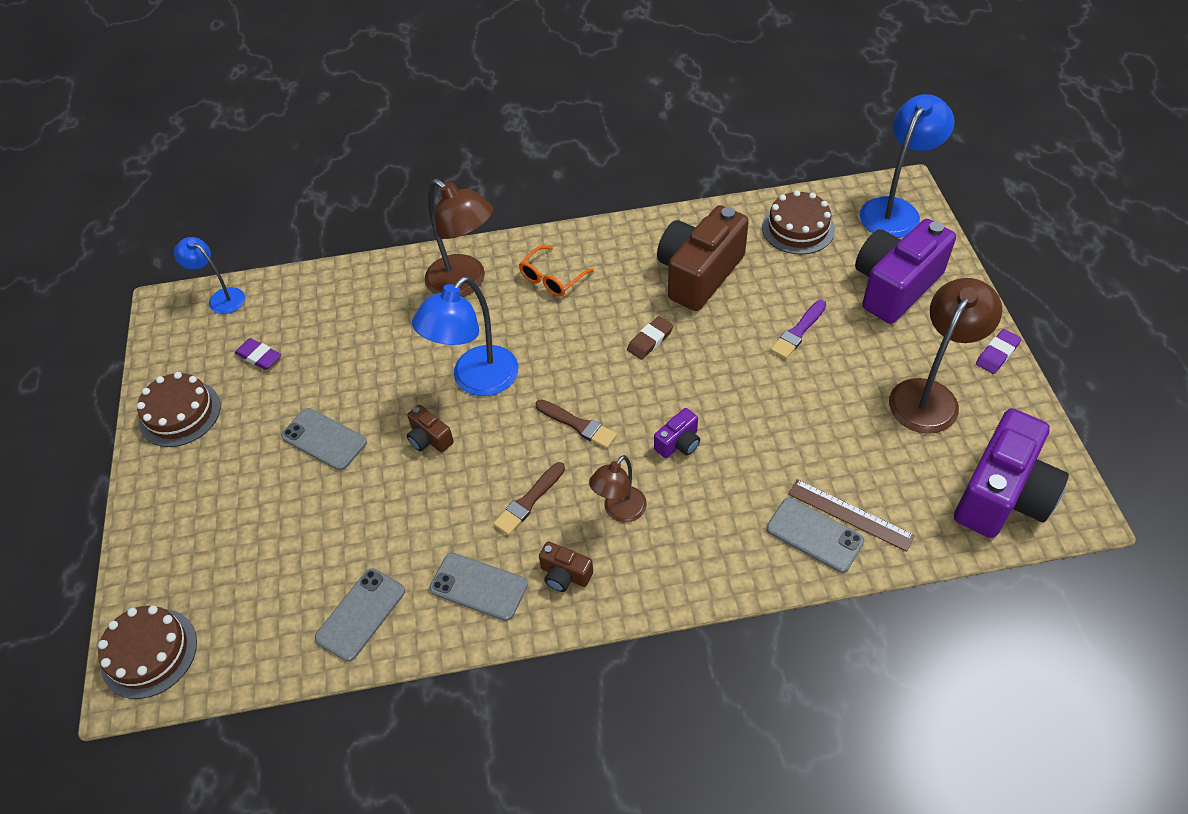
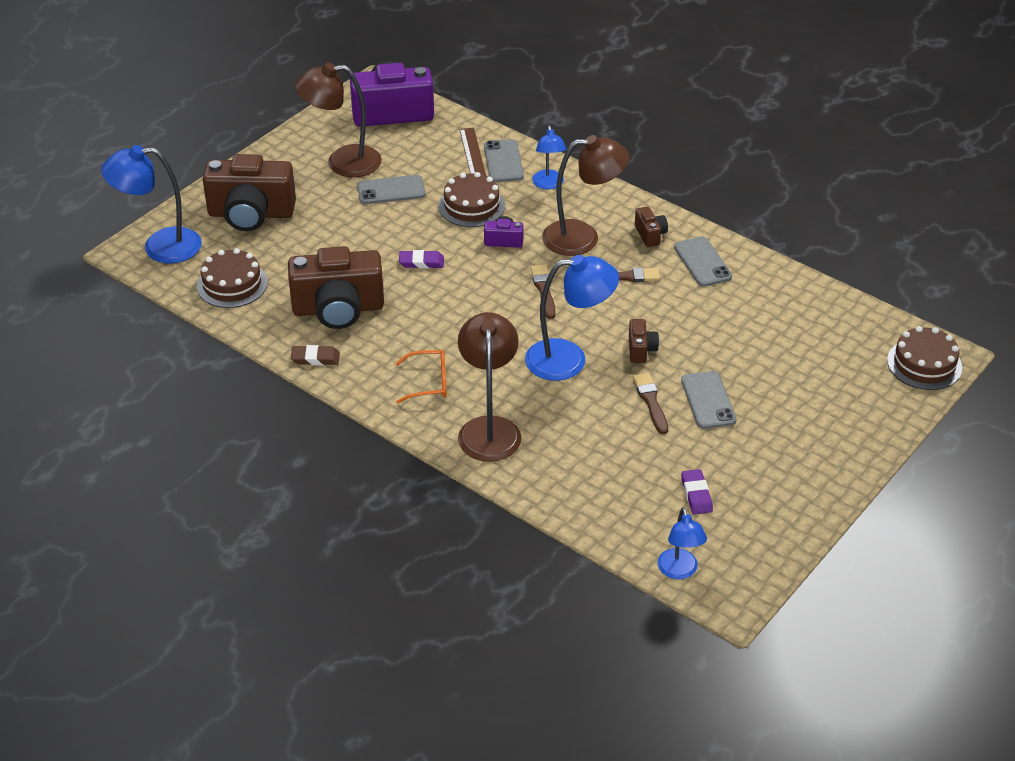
camera: 135 degrees left, 10 degrees down
(180, 413) = (793, 496): brown cake -> brown cake (471, 206)
(361, 614) = (781, 296): grey phone -> grey phone (391, 190)
(370, 400) = (651, 401): none -> brown brush
(619, 511) = (582, 237): brown lamp -> brown lamp, size x1.70
(650, 340) = (432, 298): brown eraser -> brown eraser (315, 358)
(735, 547) = (548, 184): none -> blue lamp
(798, 331) = (345, 236): purple brush -> none
(895, 286) = (251, 214): purple camera -> brown camera
(997, 354) = (273, 151): purple eraser -> purple eraser (421, 262)

